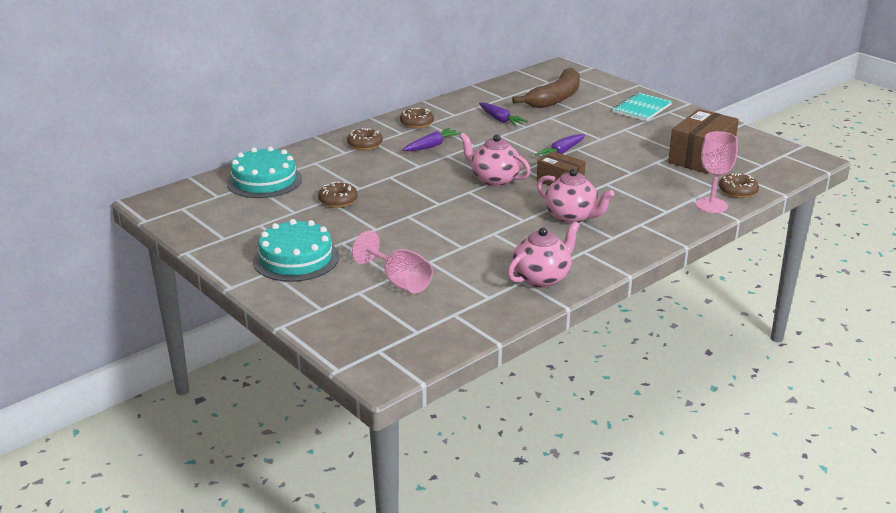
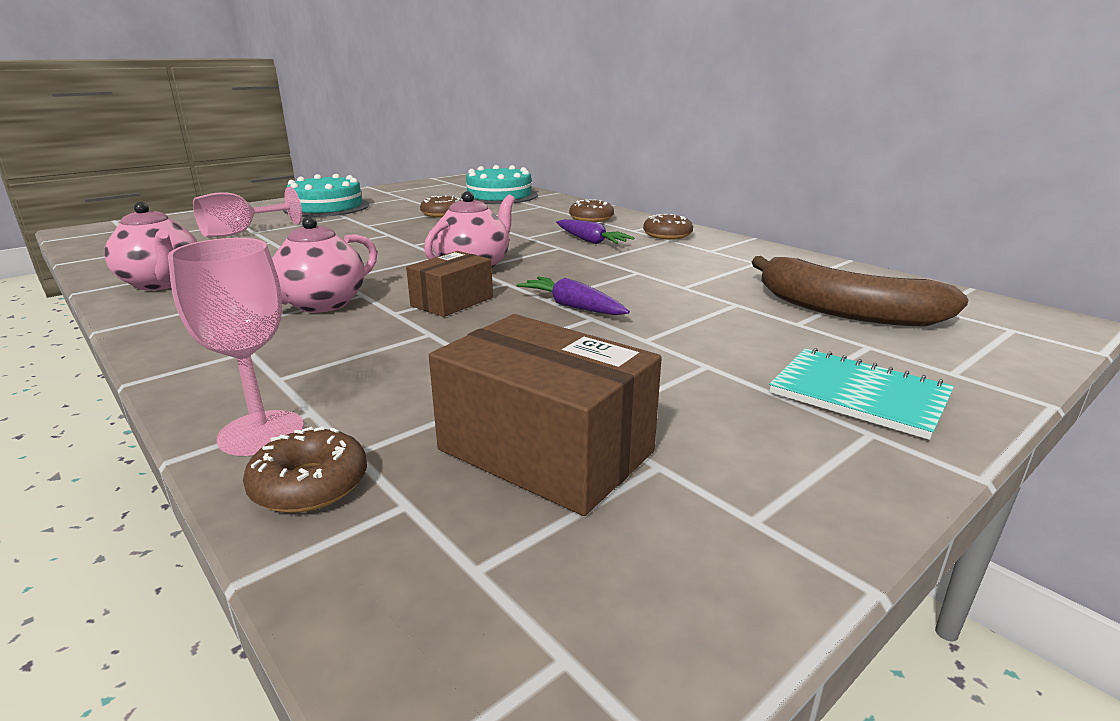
camera: 90 degrees right, 5 degrees down
(500, 120) = (704, 273): purple carrot -> none

